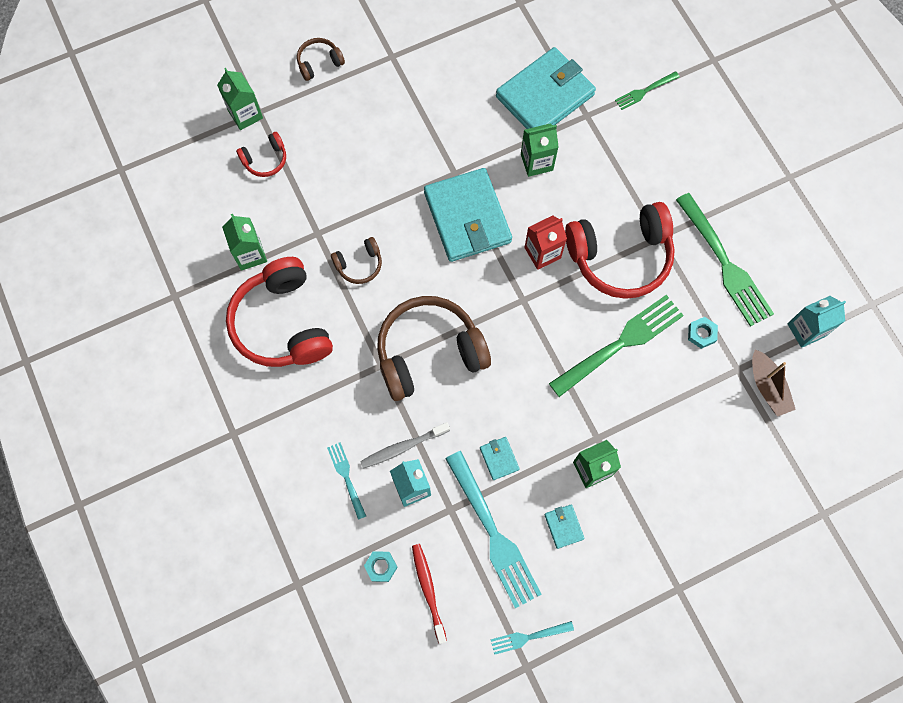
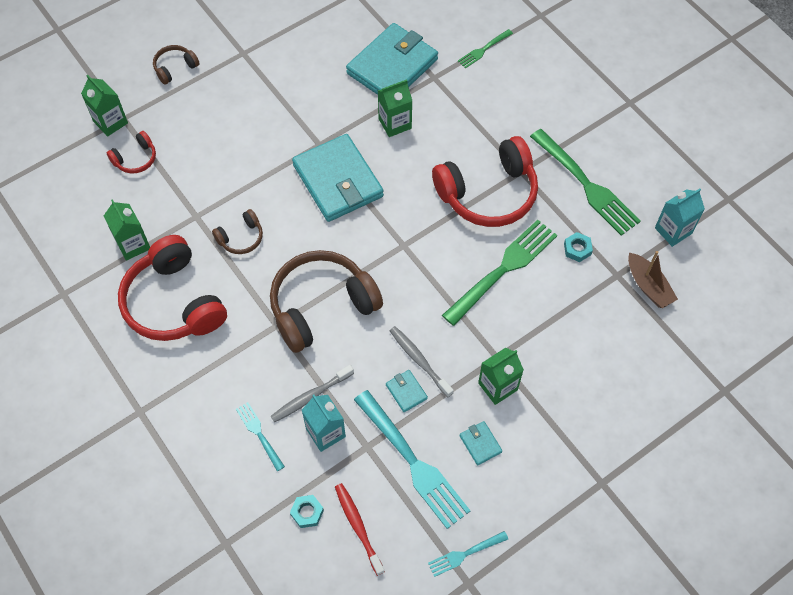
camera: 10 degrees left, 10 degrees down
(517, 427) = (419, 360): none -> grey toothbrush
(542, 253) = (414, 201): red carton -> none

